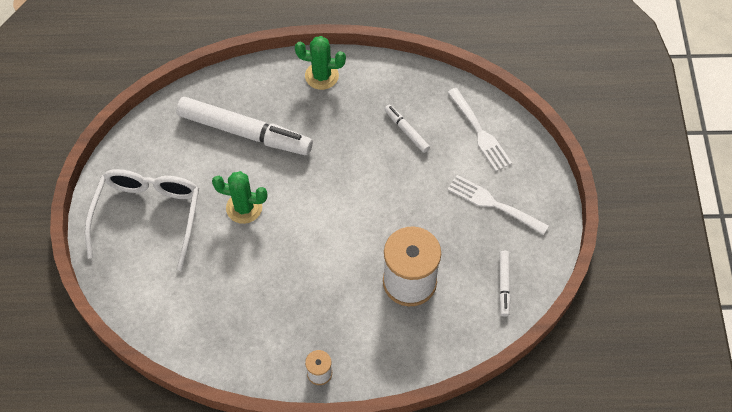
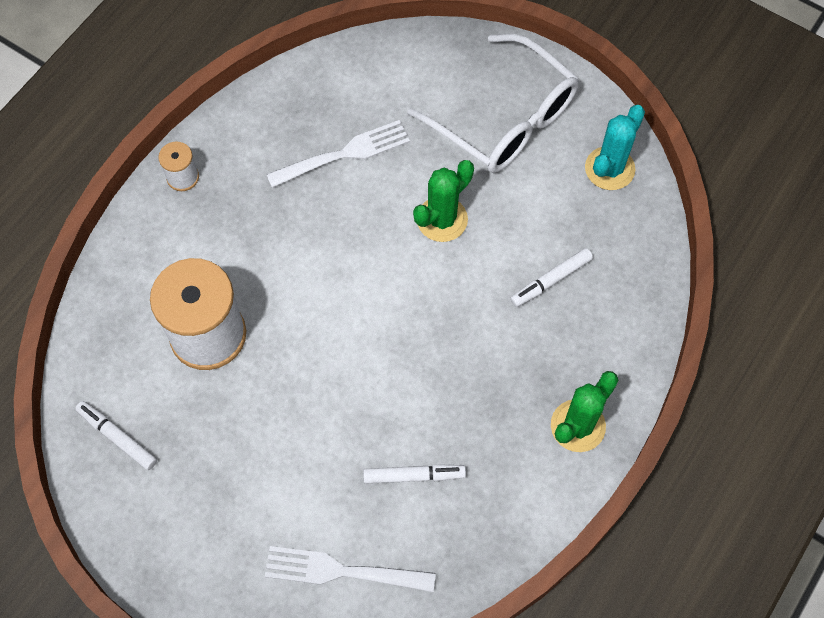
camera: 125 degrees right, 5 degrees up
(148, 143) = (609, 168): none -> turquoise cactus
(245, 132) = (551, 280): white marker -> white marker, size x0.45
(493, 204) = (227, 507): white fork -> white fork (344, 154)

